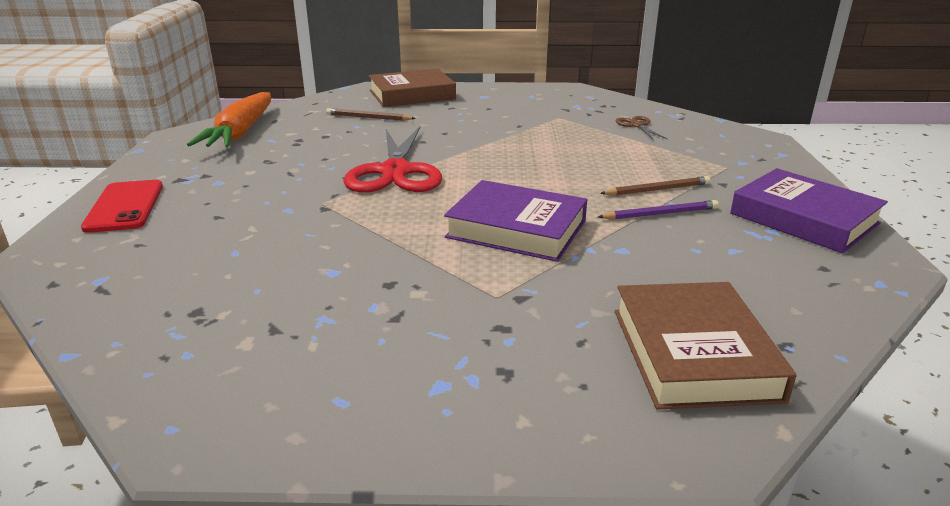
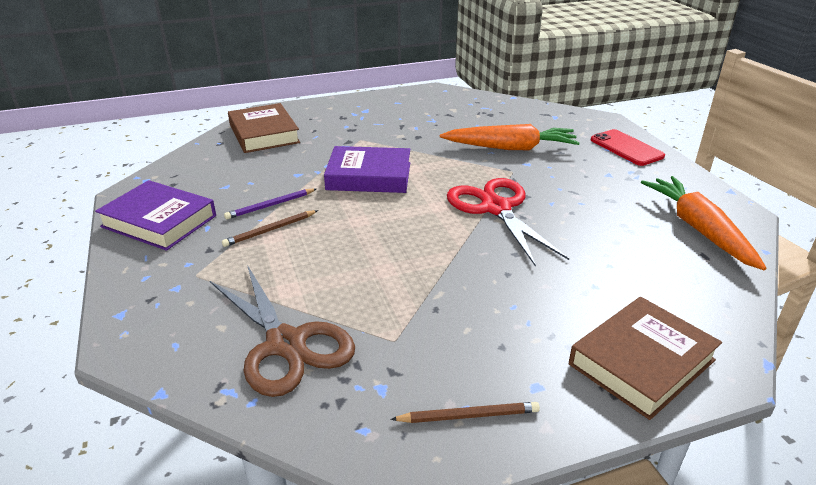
camera: 160 degrees right, 5 degrees up
(272, 234) = (511, 148): none -> orange carrot
(368, 117) = (620, 285): brown pencil -> brown pencil (468, 415)
(637, 125) = (286, 344): brown scissors -> brown scissors, size x2.26

